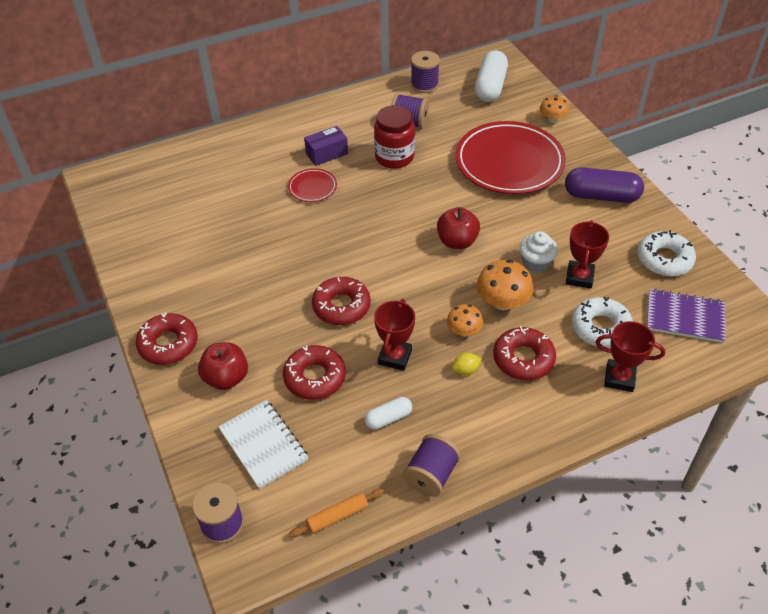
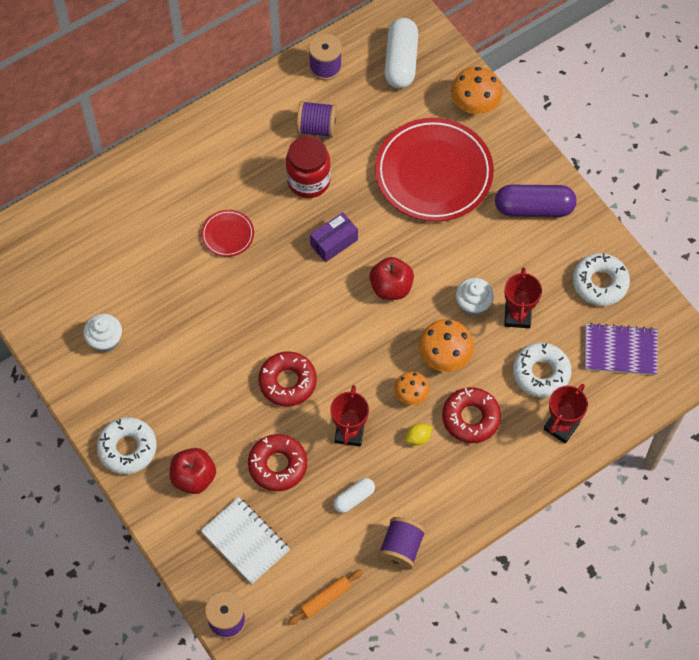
camera: 10 degrees left, 15 degrees up
(168, 344) = (127, 448): red donut -> white donut
(177, 254) = (105, 340): none -> white cupcake
(326, 153) = (233, 185): purple box -> purple box (334, 242)
(552, 119) = (475, 103): orange mushroom -> orange mushroom, size x1.58
(619, 378) = (561, 426): red trophy -> red trophy turned 60 degrees counterclockwise

